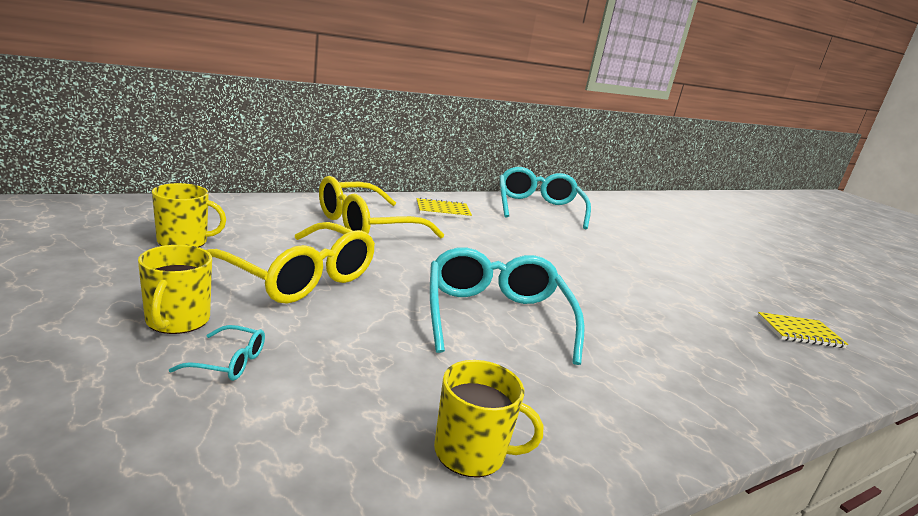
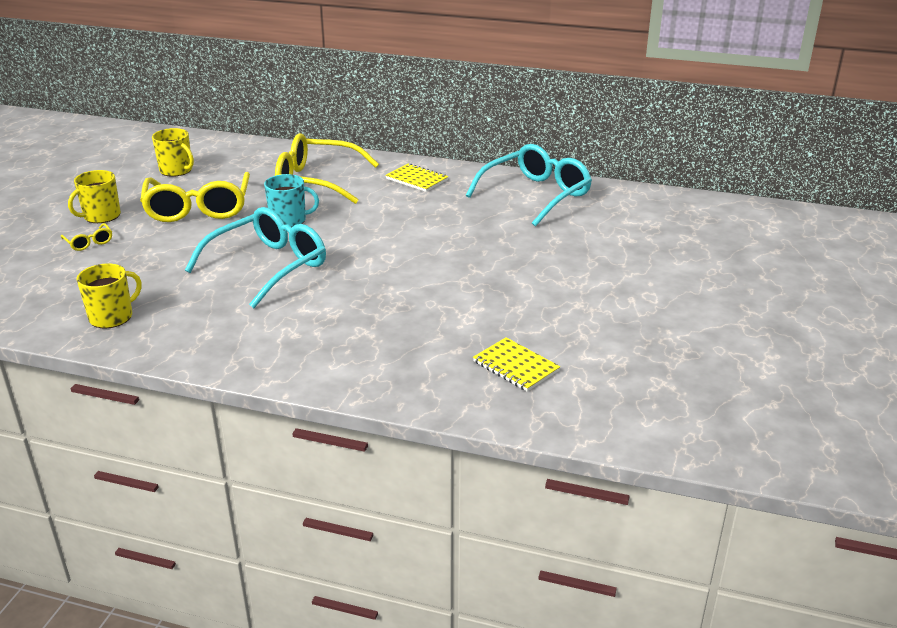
camera: 50 degrees right, 10 degrees up
(228, 362) = (89, 242): turquoise glasses -> yellow glasses
(417, 266) = (289, 220): none -> turquoise mug
(471, 452) = (112, 317): yellow mug -> yellow mug turned 105 degrees counterclockwise

